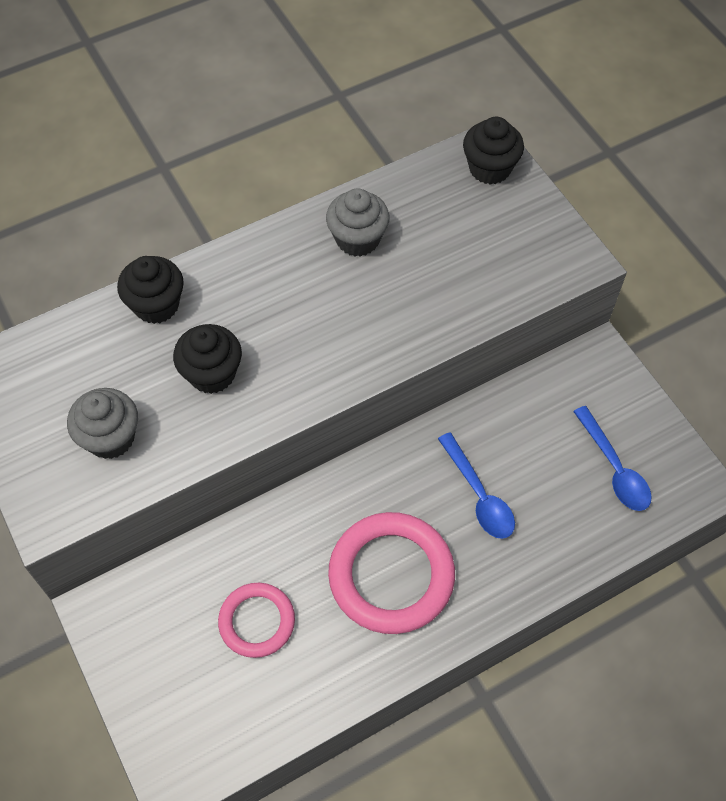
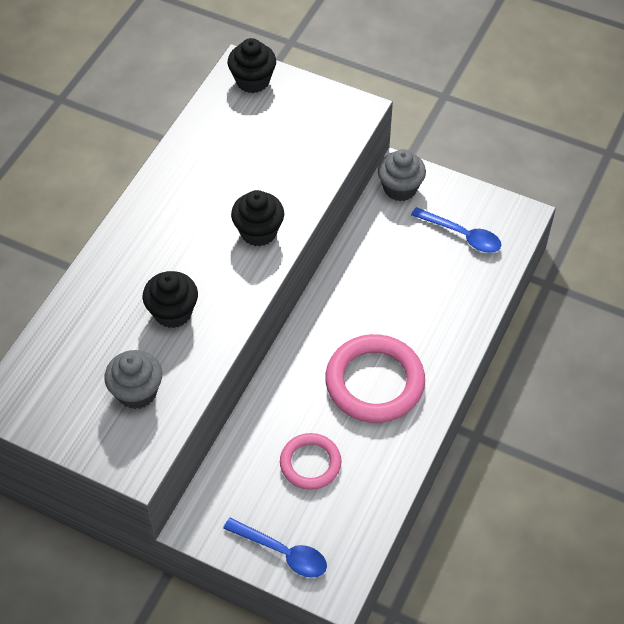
camera: 35 degrees left, 5 degrees down
(156, 305) = (94, 291): black cupcake -> black cupcake (258, 232)
(357, 239) = (200, 173): grey cupcake -> grey cupcake (400, 188)
(479, 496) = (392, 301): blue spoon -> blue spoon (283, 553)

